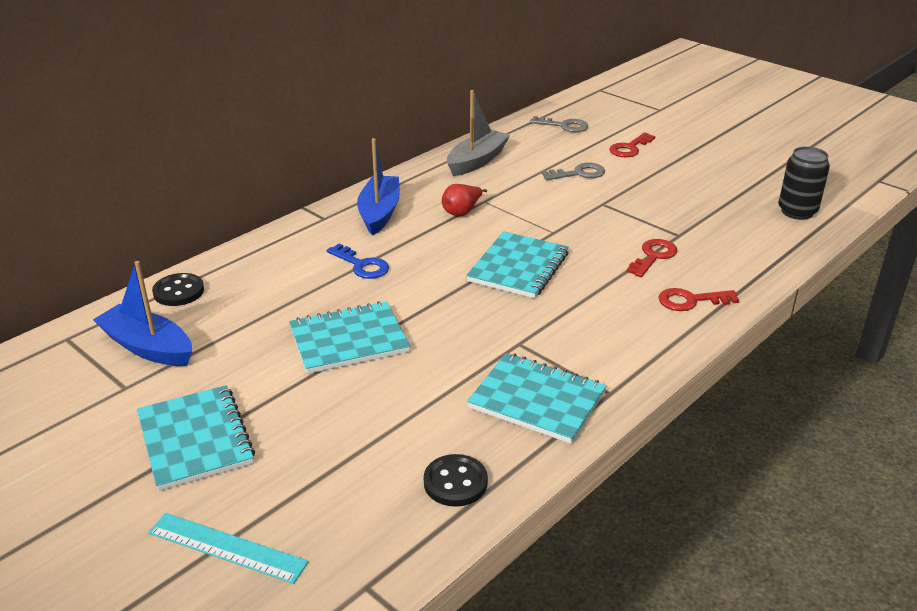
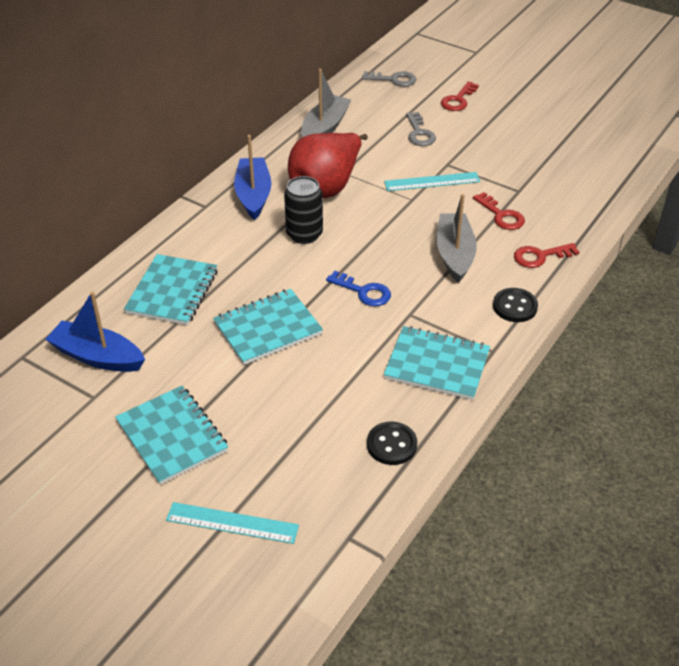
camera: 10 degrees left, 10 degrees up
(178, 291) = (102, 298): black button -> black button (515, 306)
(361, 265) = (255, 252): blue key -> blue key (363, 292)
(462, 212) = (326, 186): red pear -> red pear, size x2.19
(518, 267) = (391, 239): turquoise notebook -> turquoise notebook (172, 292)
(579, 173) = (419, 133): grey key -> grey key turned 105 degrees clockwise
(581, 218) = (432, 181): none -> turquoise ruler
(589, 289) = (455, 254): none -> grey boat
(653, 256) = (501, 215): red key -> red key turned 120 degrees clockwise
(797, 212) = (612, 156): black can -> black can (304, 234)

